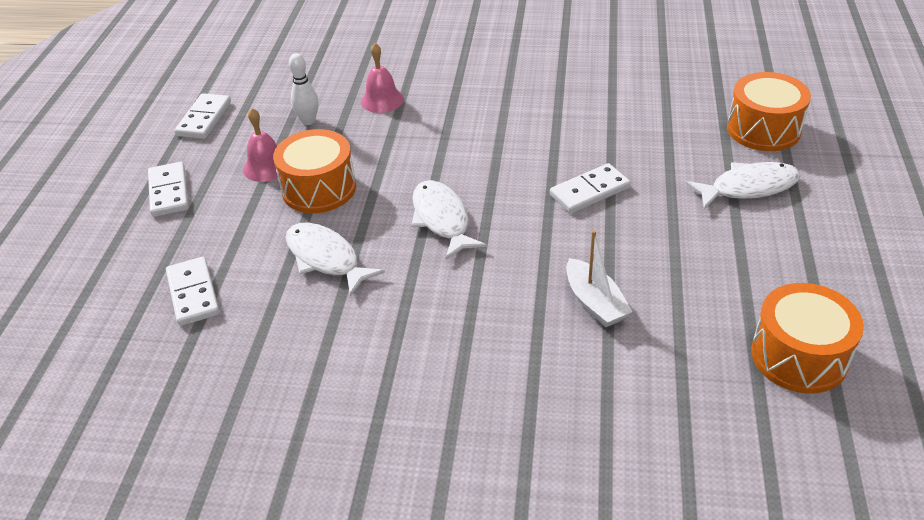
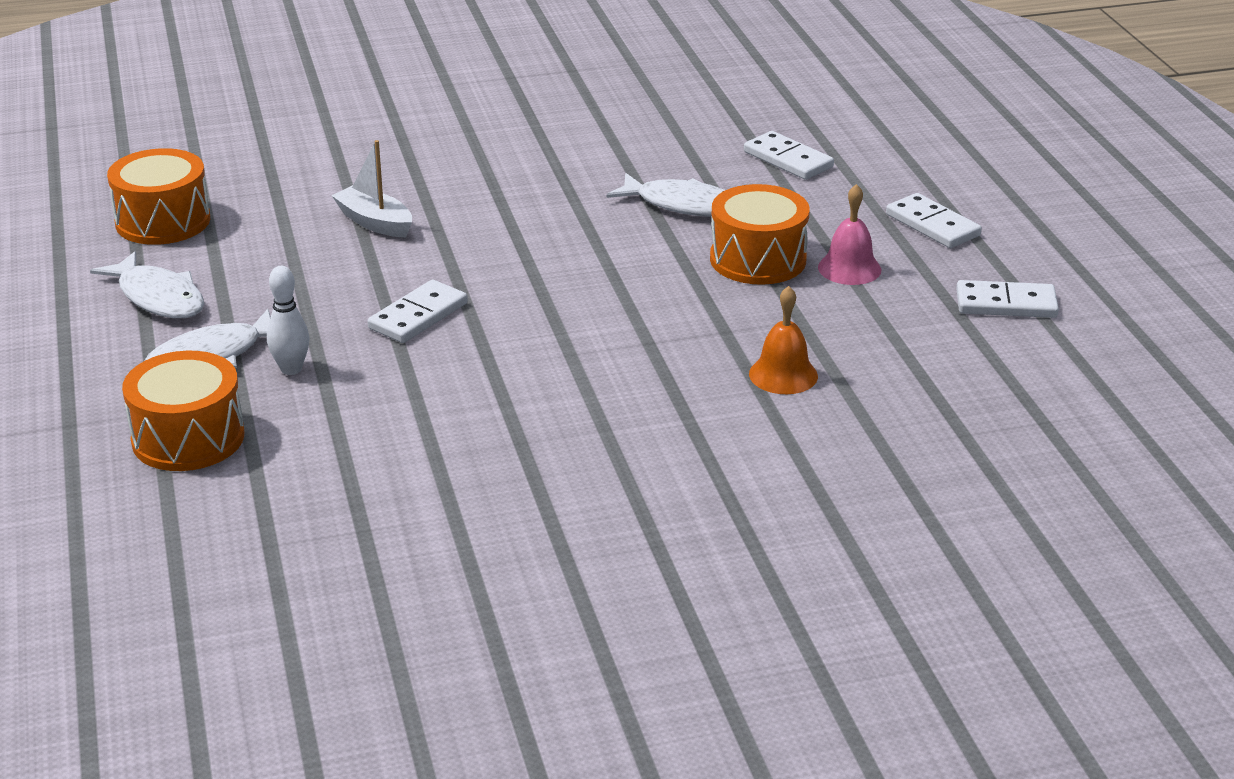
camera: 155 degrees right, 10 degrees down
(204, 119) = (1006, 304): white domino -> white domino turned 75 degrees counterclockwise
(308, 121) = (858, 328): white bowling pin -> white bowling pin (291, 369)
(382, 100) = (783, 375): pink bell -> orange bell
(442, 219) = (582, 258): white fish -> white fish (158, 297)

